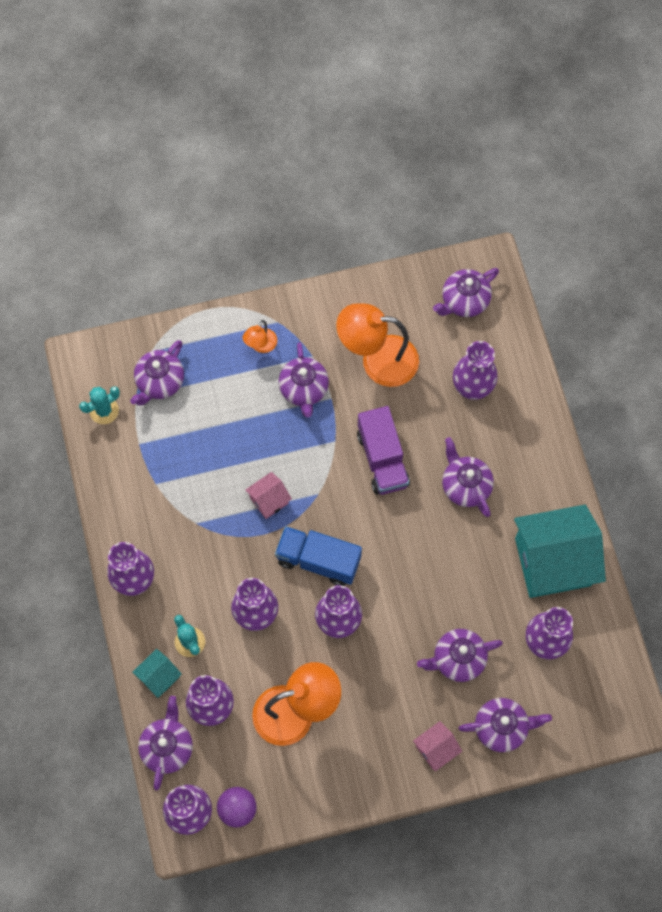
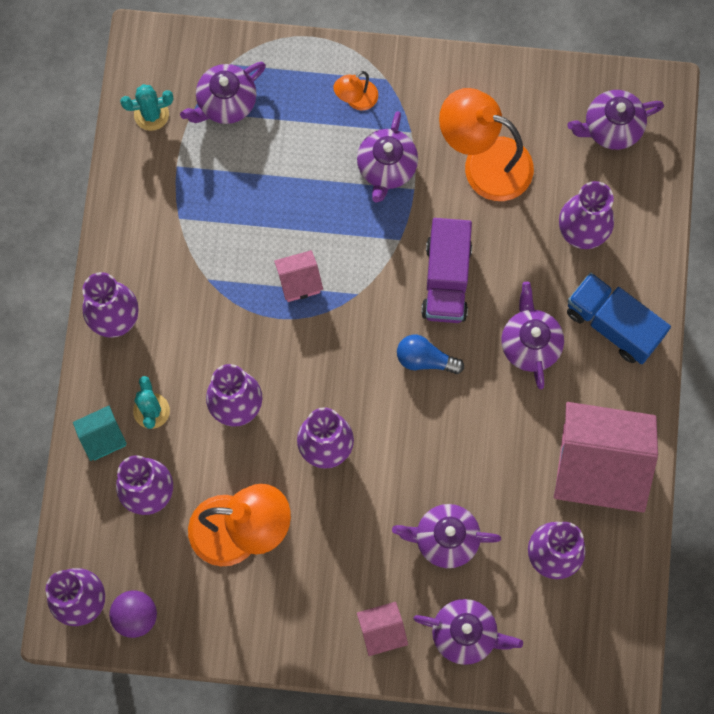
camera: 20 degrees right, 5 degrees up
(167, 747) = (84, 519): purple teapot -> none
(318, 560) = (329, 370): blue truck -> blue truck (613, 324)
(389, 526) = (425, 359): none -> blue light bulb
(553, 561) = (597, 467): turquoise house -> pink house

